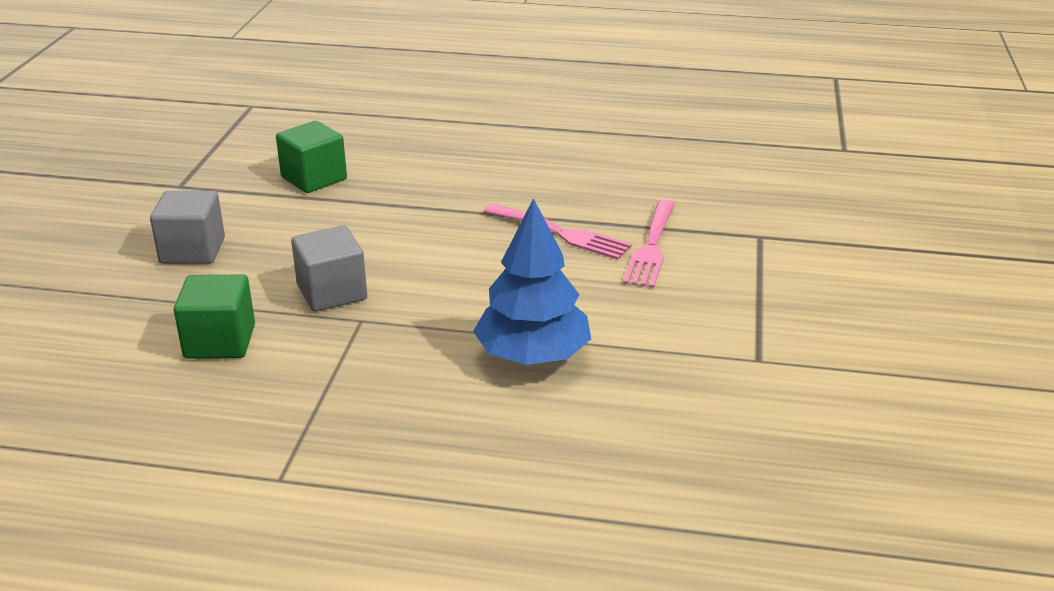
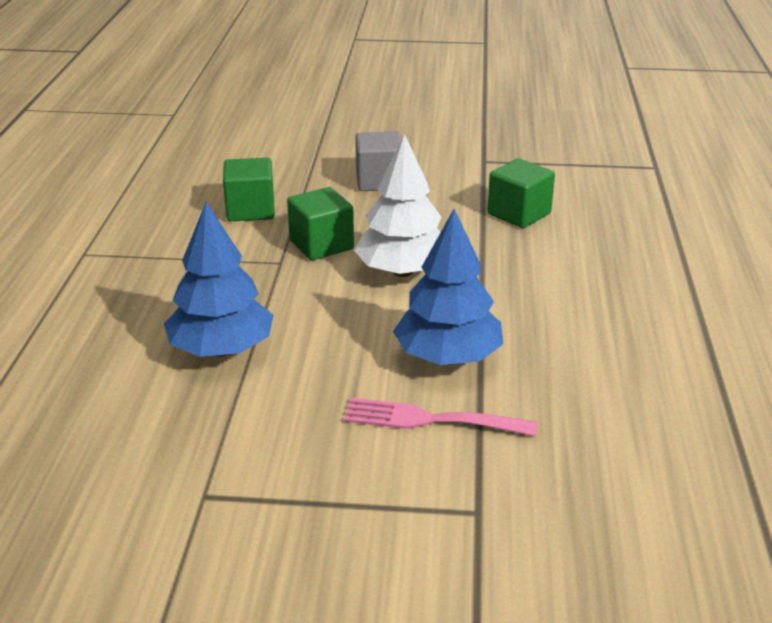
camera: 85 degrees right, 0 degrees up
(332, 292) = (321, 245): grey cube -> green cube
(407, 246) = (403, 271): none -> white tree
(562, 233) = (448, 357): pink fork -> blue tree

